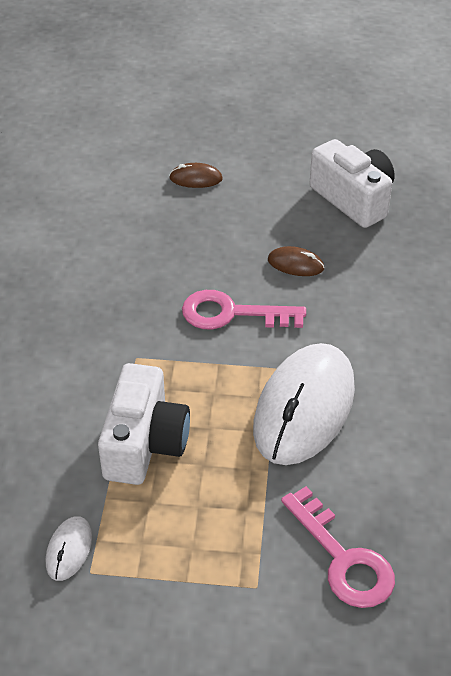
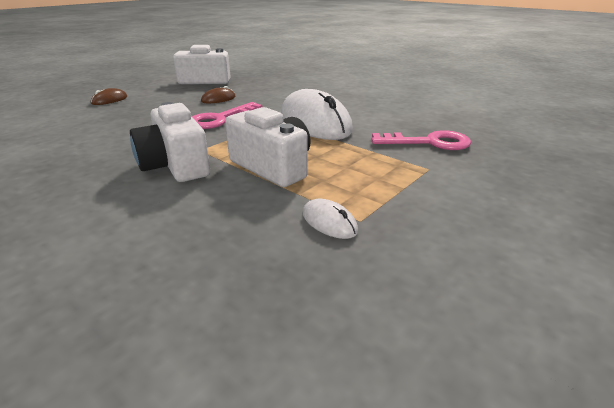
camera: 55 degrees left, 15 degrees down
(87, 366) = (175, 165): none -> white camera

